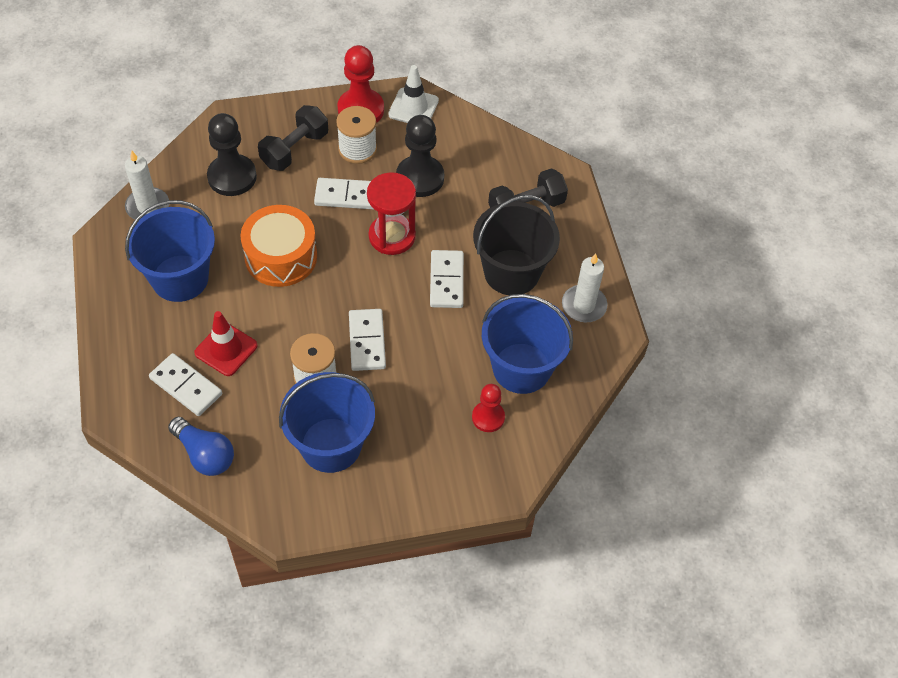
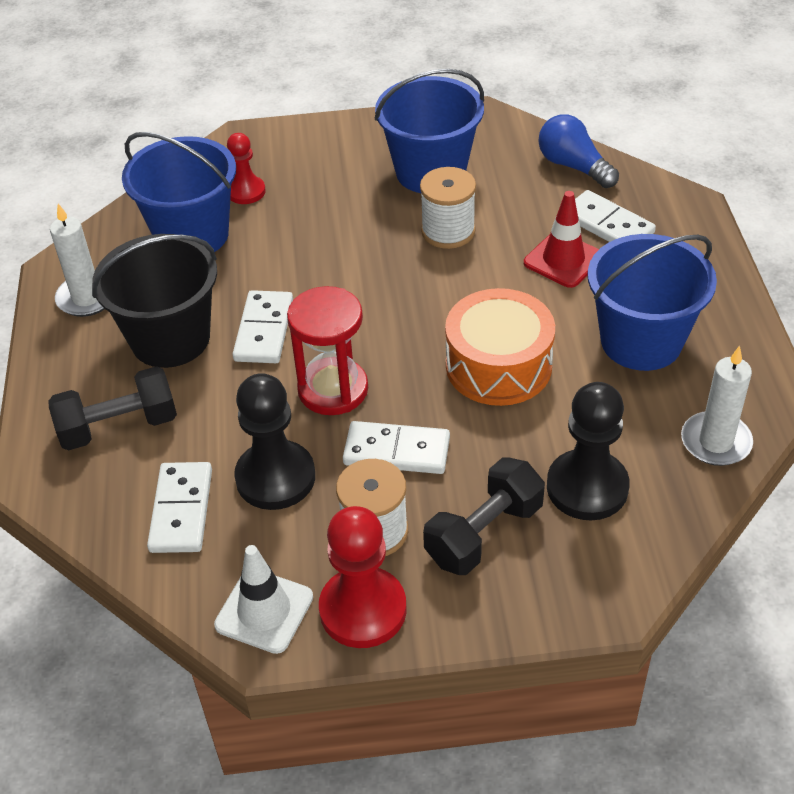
camera: 170 degrees left, 10 degrees down
(367, 341) = (381, 265): white domino -> white domino (182, 510)

